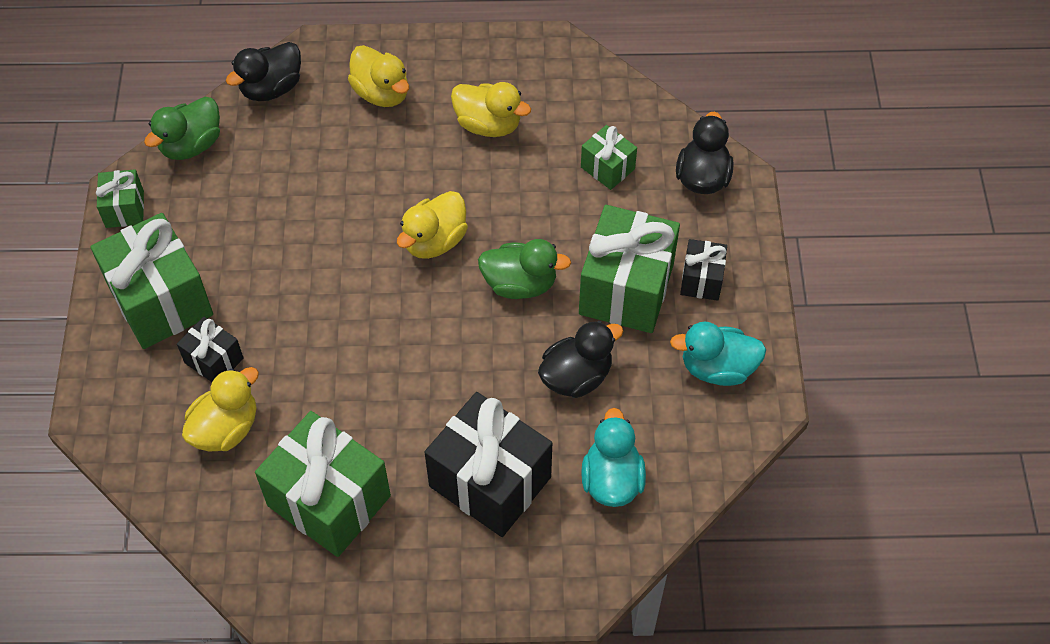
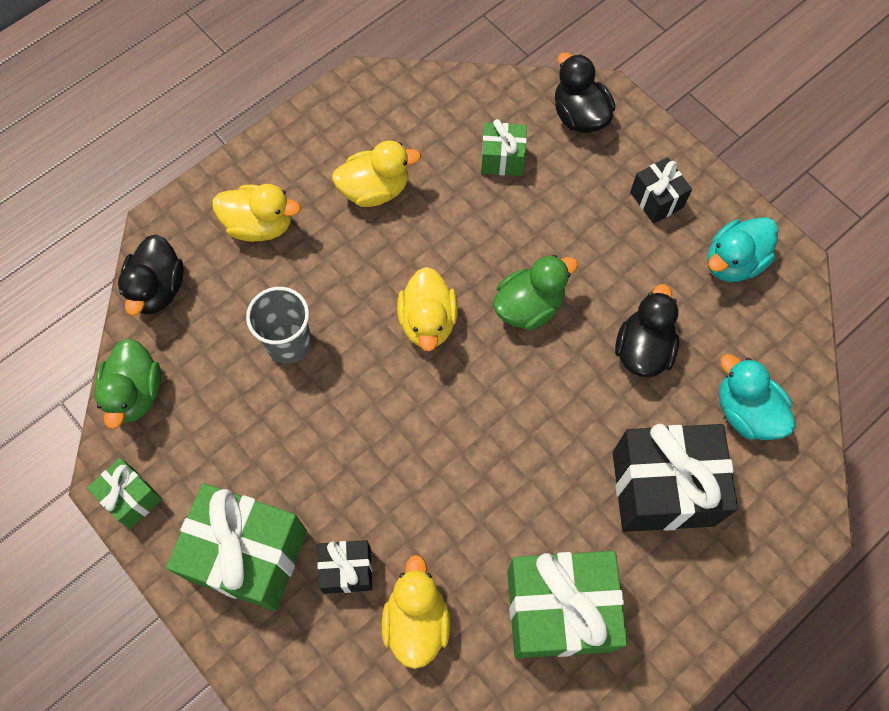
camera: 40 degrees left, 10 degrees up
(323, 185) = (289, 343): none -> grey cup
(626, 289) = (610, 249): green gift -> none

